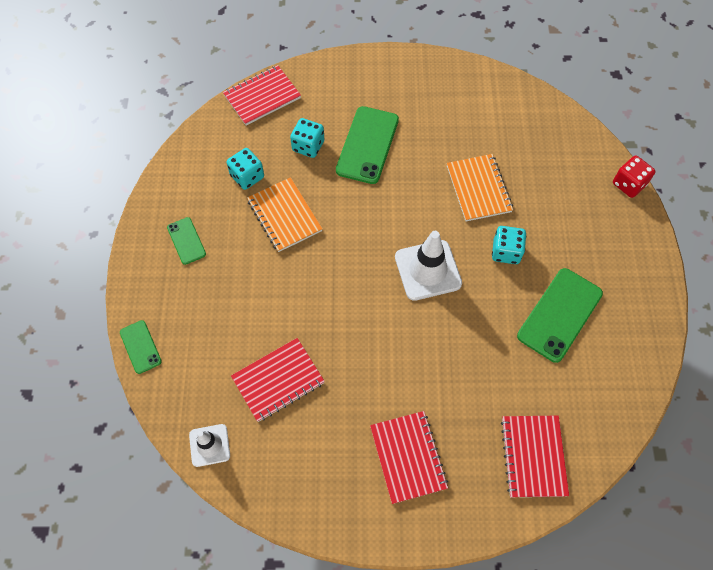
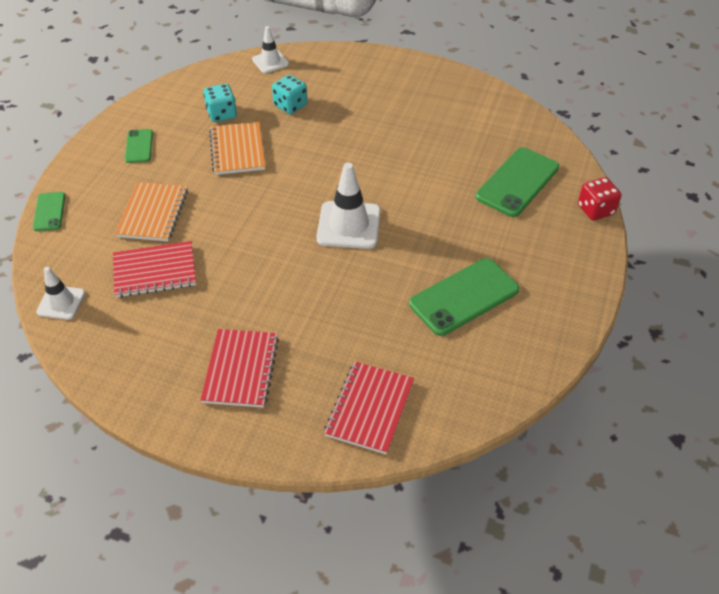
camera: 20 degrees right, 15 degrees down
(262, 97) = (270, 62): red notebook -> white traffic cone
(367, 145) = (346, 117): green phone -> green phone (517, 182)
(478, 189) = (435, 175): orange notebook -> orange notebook (153, 213)
(506, 252) = (436, 231): turquoise dice -> none

